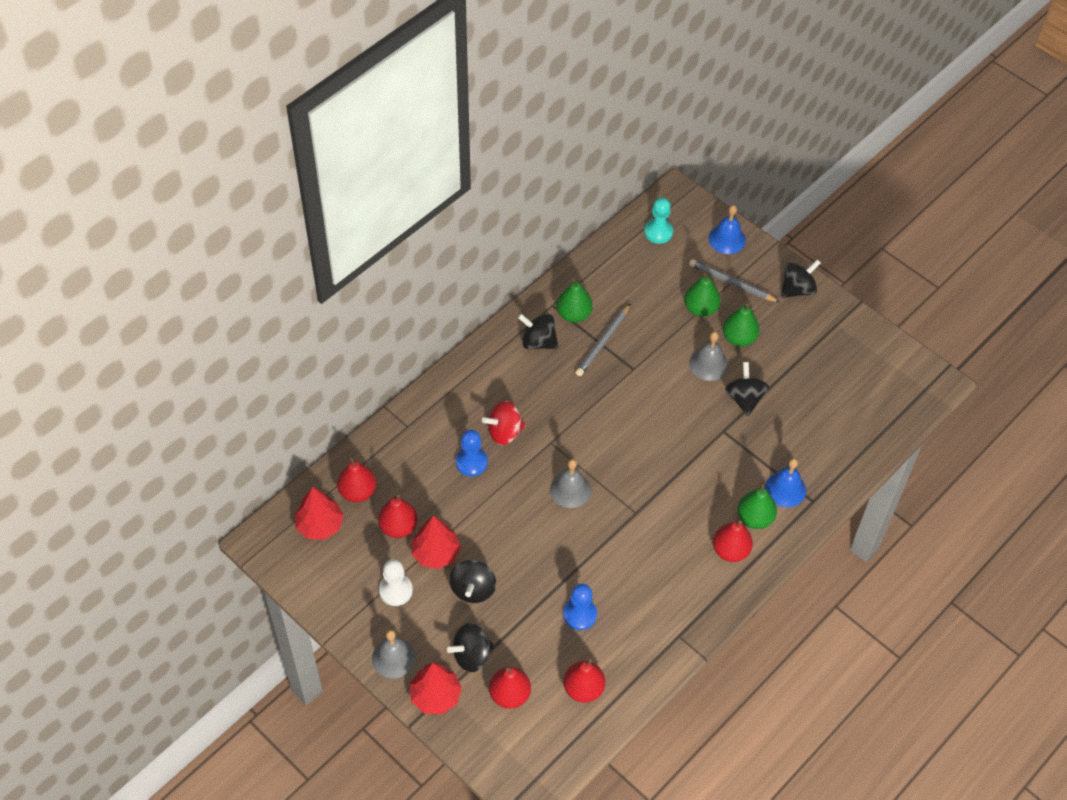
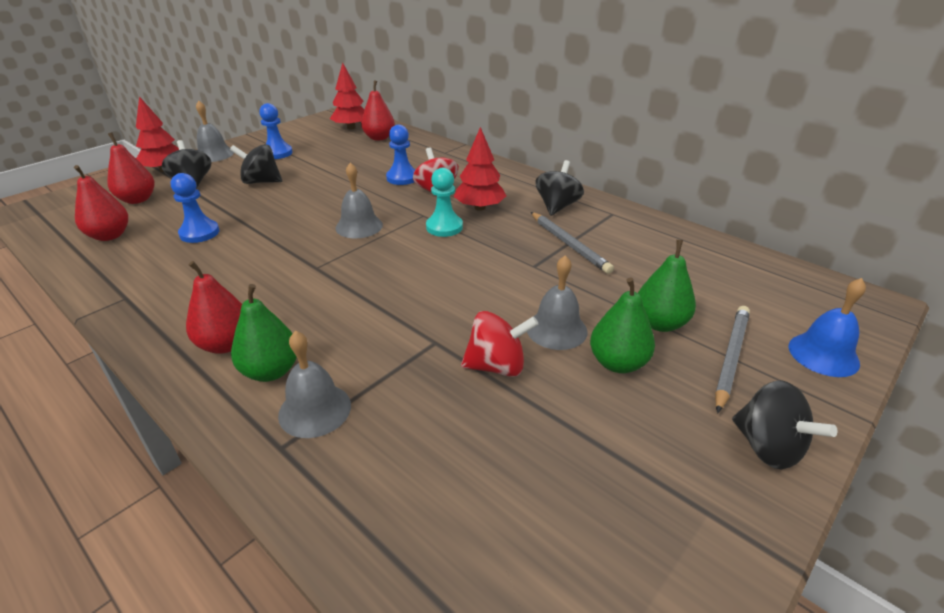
camera: 90 degrees right, 20 degrees down
(395, 590) = (277, 153): white pawn -> blue pawn
(398, 527) = (340, 152): red pear -> none
(436, 553) = (307, 166): red tree -> red tree (479, 207)
(573, 314) = (604, 226): green pear -> none
(603, 342) = (569, 244): grey pencil -> grey pencil turned 150 degrees counterclockwise
(658, 232) = (783, 286): turquoise pawn -> turquoise pawn (444, 227)
(744, 398) = (497, 366): black spinning top -> red spinning top
(785, 489) = (315, 410): blue bell -> grey bell

